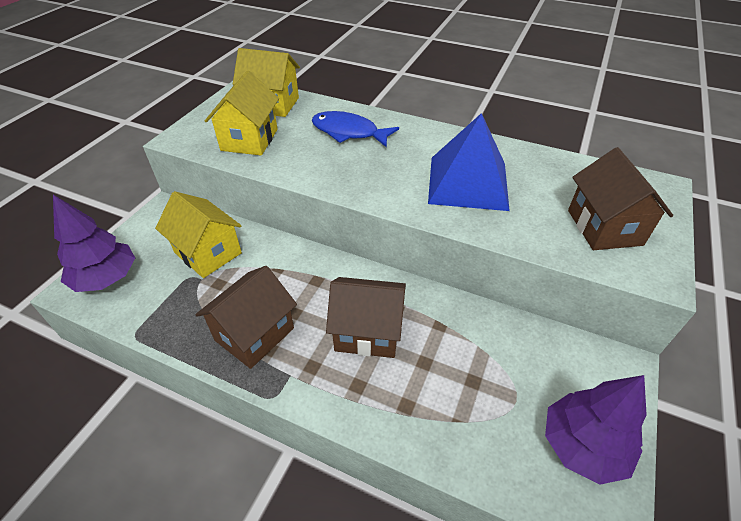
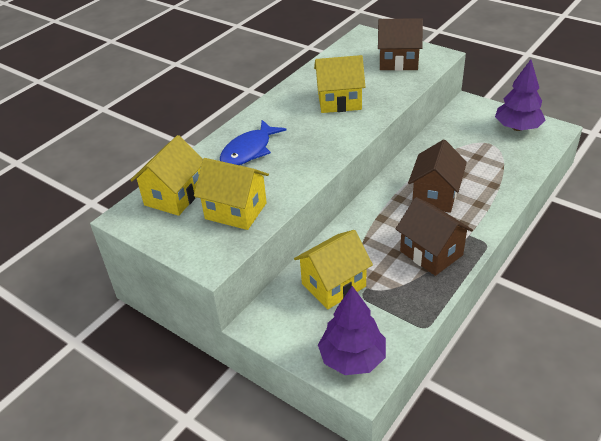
camera: 75 degrees left, 5 degrees down
(468, 182) = (339, 102): blue pyramid -> yellow house

